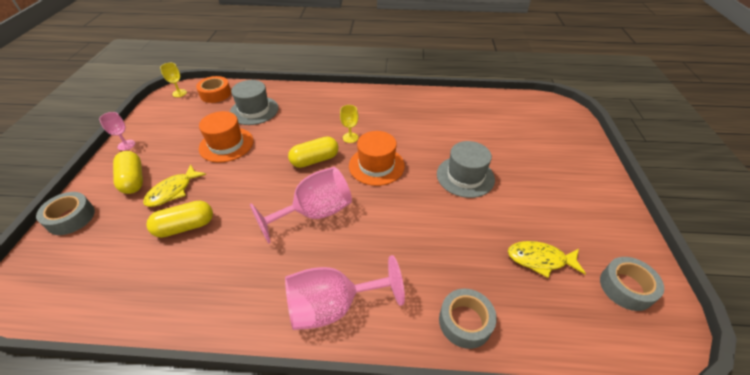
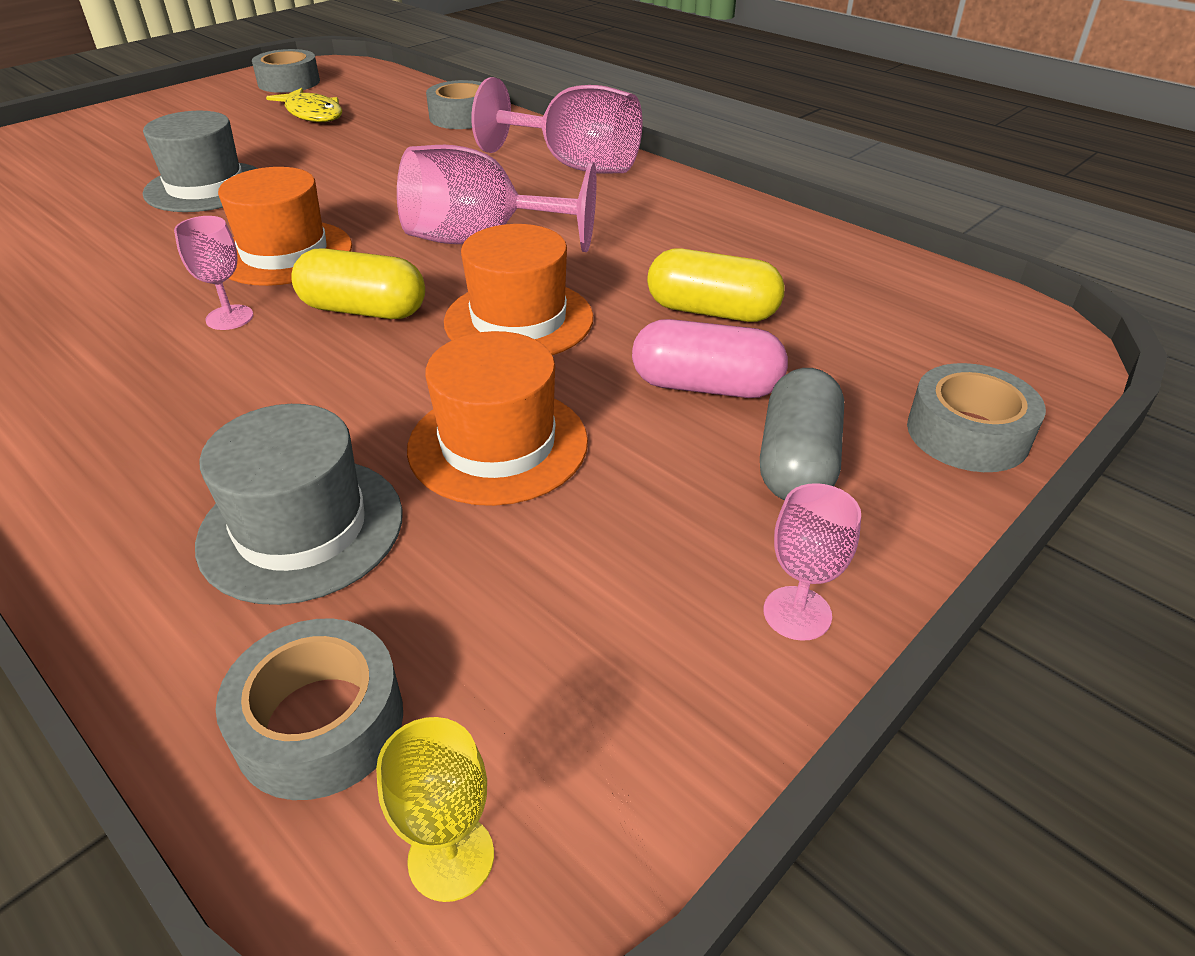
camera: 140 degrees left, 5 degrees down
(133, 180) = (797, 462): yellow capsule -> grey capsule
(173, 191) = (706, 386): yellow fish -> pink capsule
(215, 94) = (320, 723): orange tape -> grey tape
(258, 183) = (519, 320): none -> orange hat
(350, 137) = (229, 317): yellow goblet -> pink goblet

